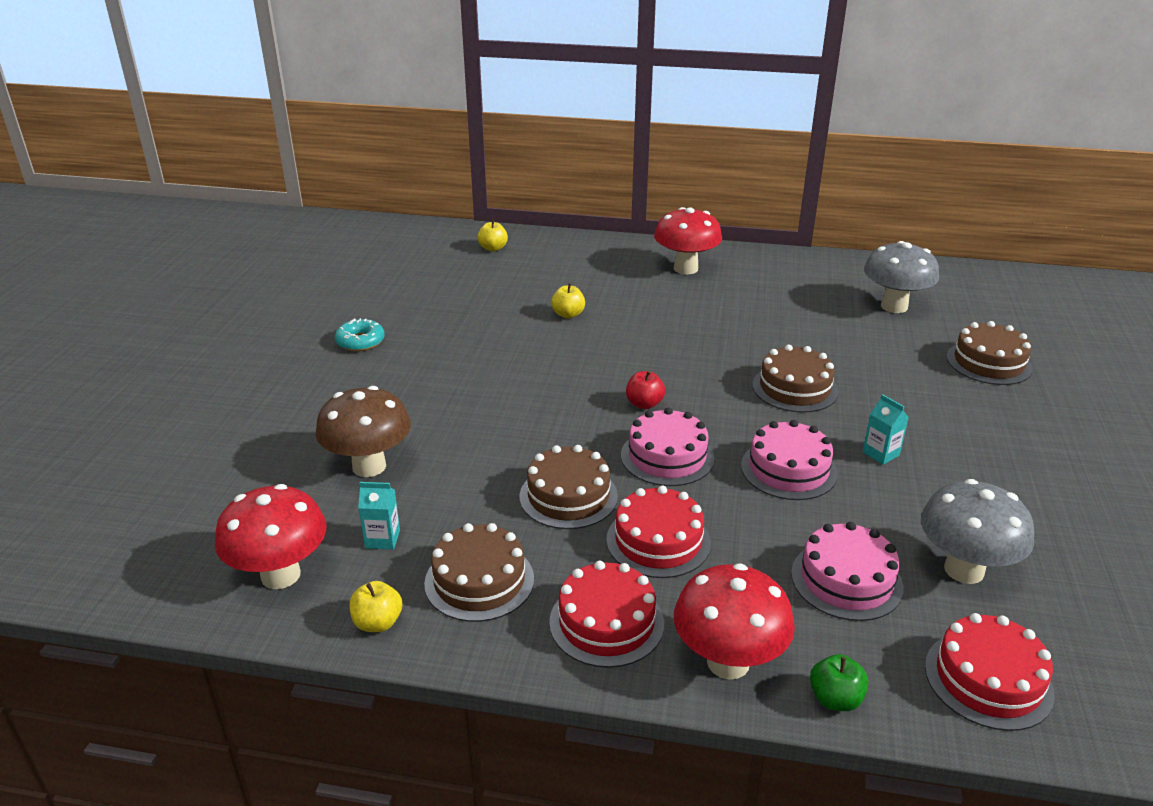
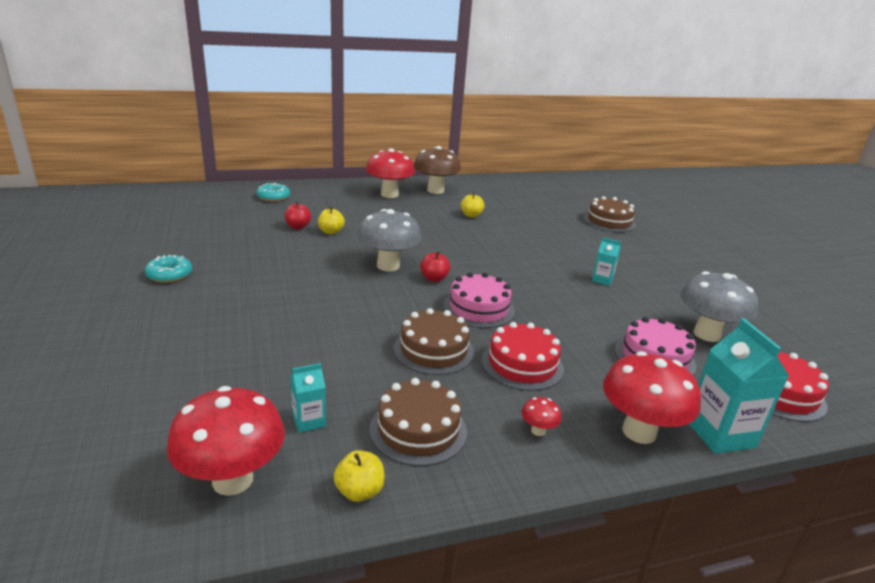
camera: 30 degrees left, 5 degrees down
(369, 466) = (251, 366): brown mushroom -> brown mushroom (435, 190)
(493, 248) = (236, 197): yellow apple -> yellow apple (471, 215)
(534, 301) = (298, 227): none -> red apple
(536, 253) = (273, 197): none -> turquoise donut
(606, 622) = (538, 431): red cake -> red mushroom
(788, 469) = (560, 300): pink cake -> none
(795, 388) = (520, 252): brown cake -> none
(835, 699) = (720, 434): green apple -> turquoise carton
(894, 306) = (533, 200): grey mushroom -> grey mushroom (388, 266)

